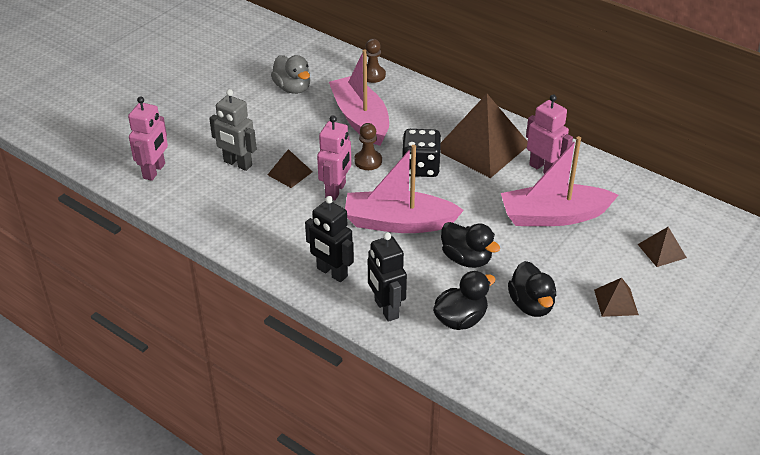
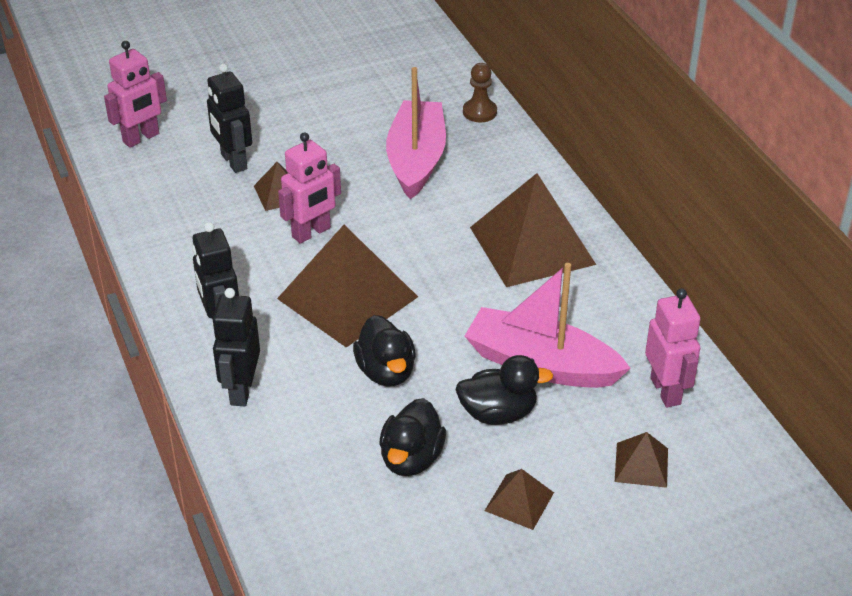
camera: 30 degrees right, 0 degrees up
(237, 164) = (233, 162): grey robot -> black robot
(293, 88) = (372, 96): grey duck -> none
(368, 161) = (379, 212): brown pawn -> none
(399, 223) = (347, 297): pink boat -> brown pyramid
(420, 167) = (433, 243): black dice -> none
(460, 319) = (313, 439): black duck -> black duck (498, 413)
(543, 169) = (584, 301): pink robot -> pink robot (666, 391)

